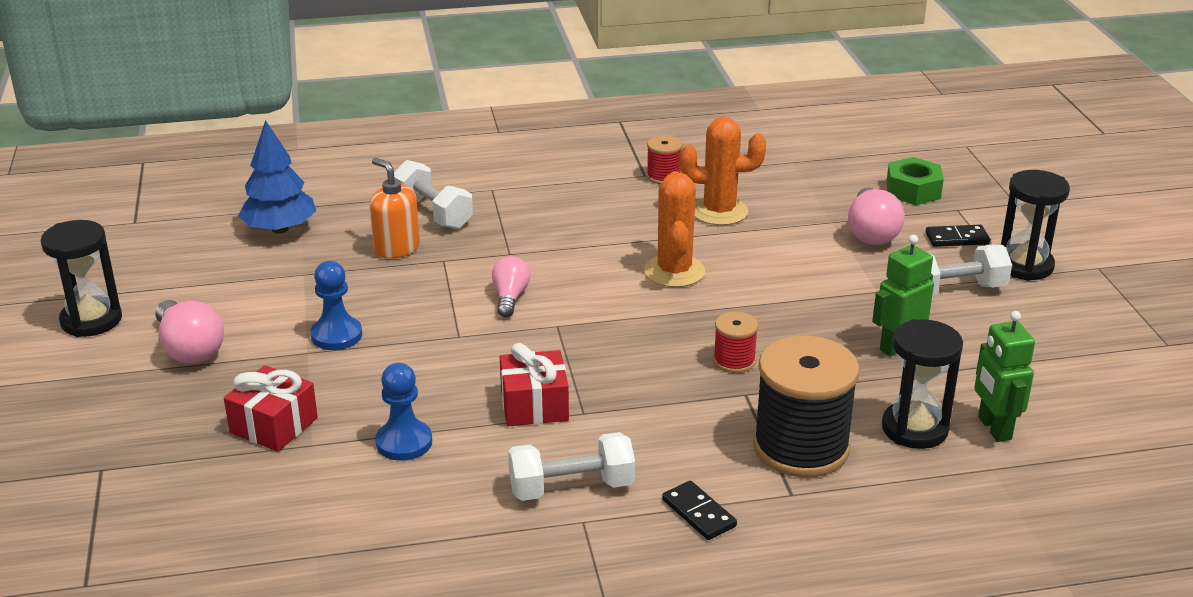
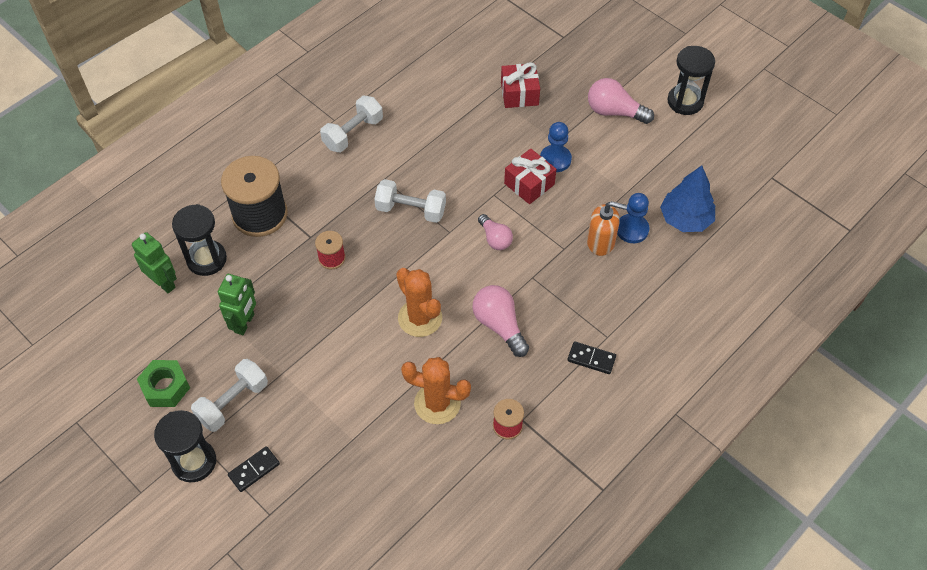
camera: 145 degrees right, 25 degrees up
(404, 442) = (451, 116): blue pawn -> blue pawn (632, 229)
(433, 213) = (616, 288): white dumbbell -> white dumbbell (411, 210)
(534, 405) = (411, 170): red gift -> red gift (529, 184)
(698, 513) = (285, 150): black domino -> black domino (591, 359)
(719, 211) = (437, 403): orange cactus -> orange cactus turned 45 degrees clockwise
(871, 232) = (318, 441): pink light bulb -> pink light bulb (499, 325)
(913, 190) = (314, 522): green nut -> green nut (165, 387)

